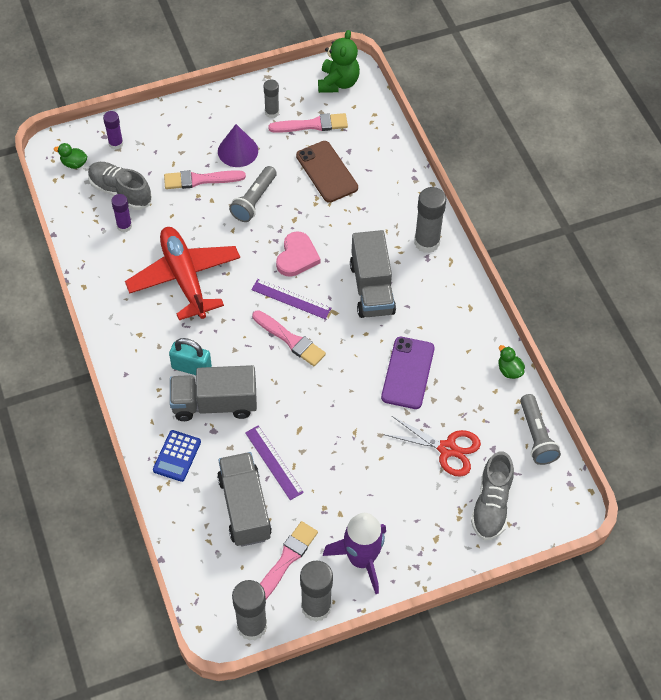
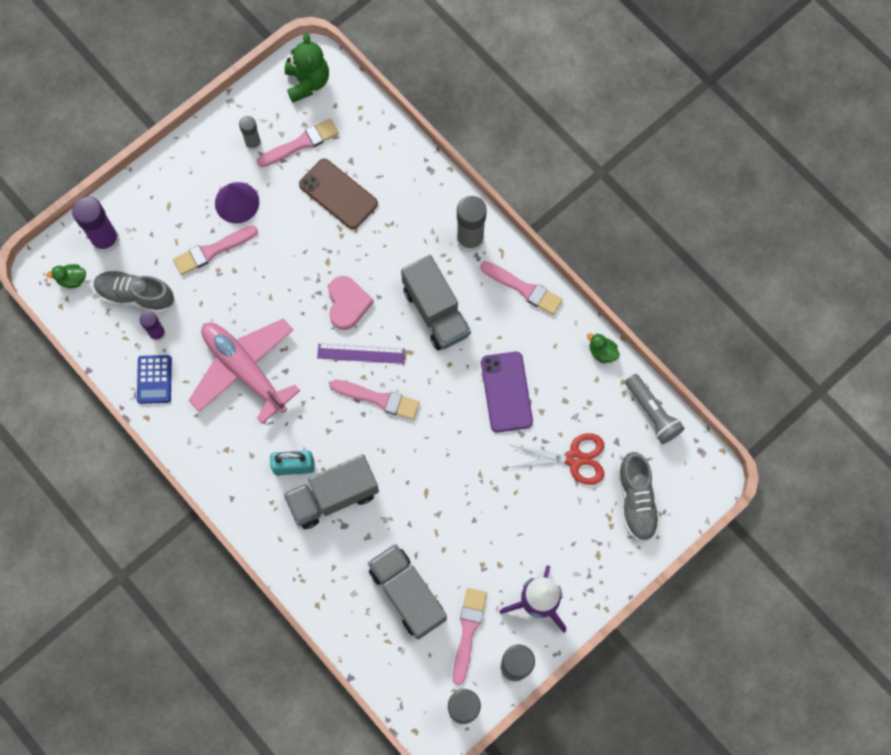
camera: 20 degrees left, 15 degrees up
(116, 144) = (106, 240): purple glue stick -> purple glue stick, size x1.70
(177, 456) = (320, 566): blue calculator -> blue calculator (154, 379)
(184, 278) = (245, 370): red plane -> pink plane
(254, 200) = (278, 255): grey flashlight -> none
(274, 462) = (416, 536): purple ruler -> none
(458, 296) = (524, 289): none -> pink brush

